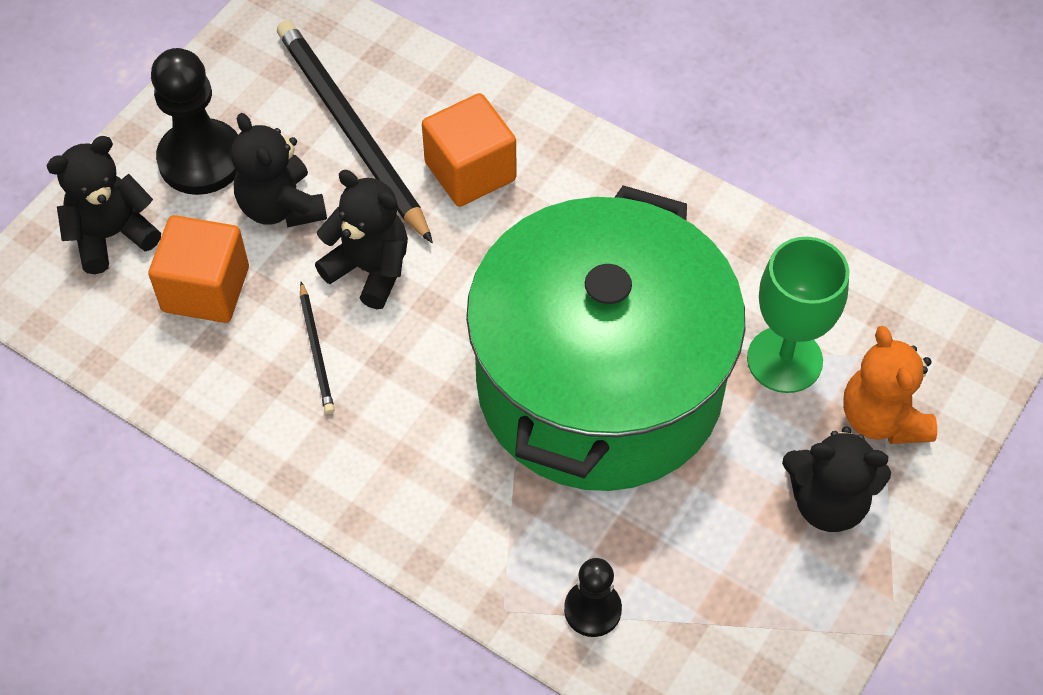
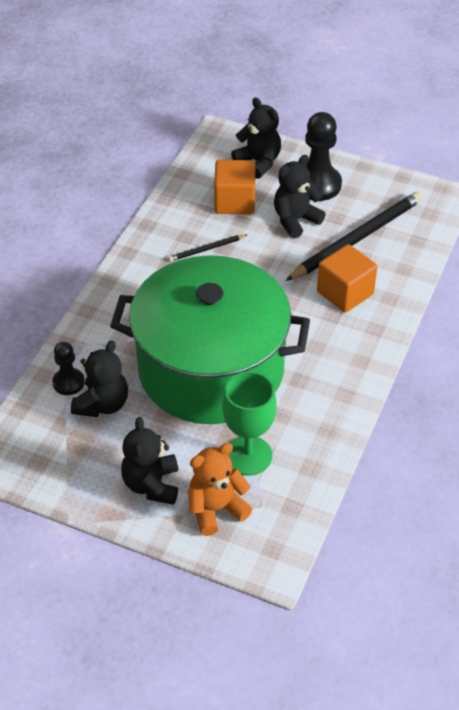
camera: 80 degrees right, 10 degrees down
(370, 269) = (264, 261): black teddy bear -> black teddy bear (102, 404)

